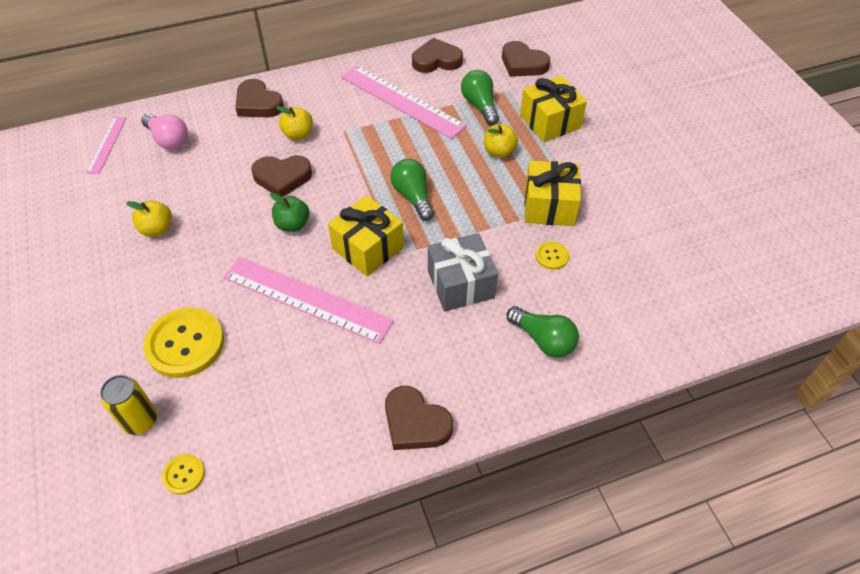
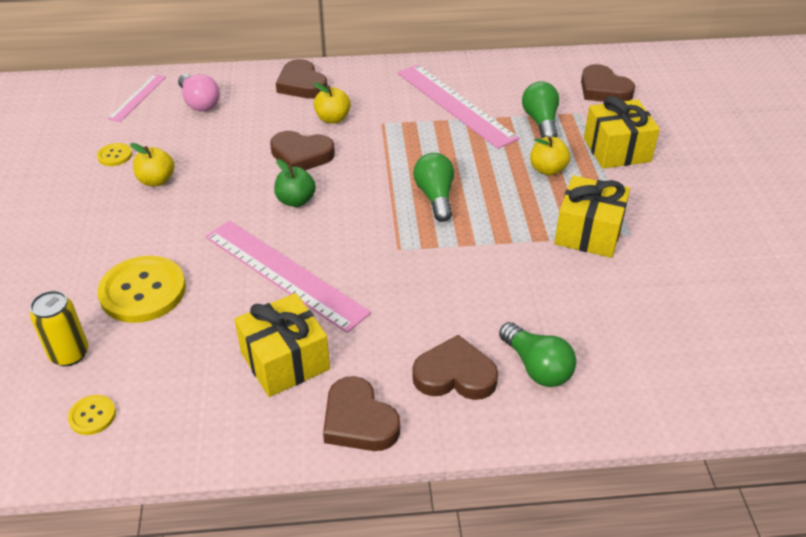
camera: 15 degrees right, 10 degrees down
(368, 248) = (368, 237): yellow gift -> yellow gift (285, 361)
(436, 60) = (506, 73): brown heart -> brown heart (455, 375)
(460, 284) = (459, 292): grey gift -> none
(551, 256) = (575, 283): yellow button -> yellow button (115, 155)

